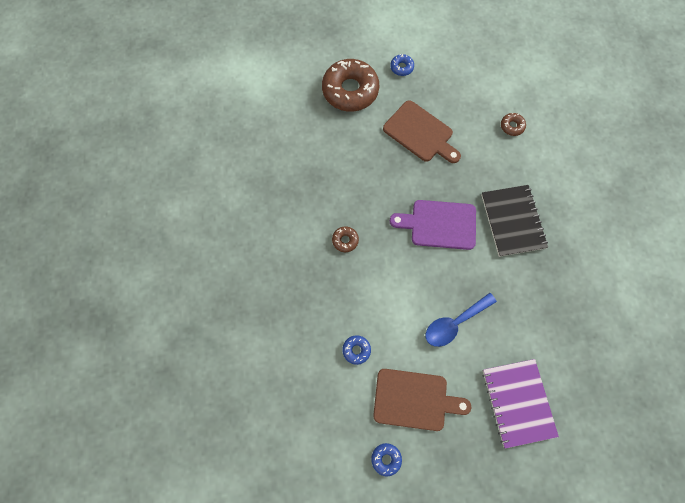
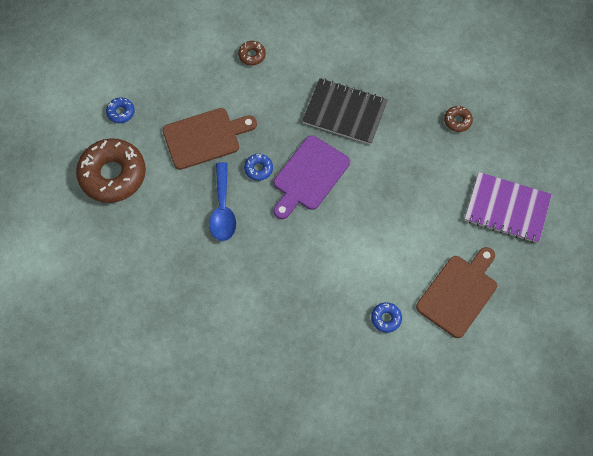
camera: 60 degrees left, 5 degrees down
(345, 240) = (272, 269): brown donut -> brown donut (457, 121)
(386, 459) = (497, 347): blue donut -> blue donut (258, 169)
(454, 323) = (409, 218): blue spoon -> blue spoon (222, 209)

